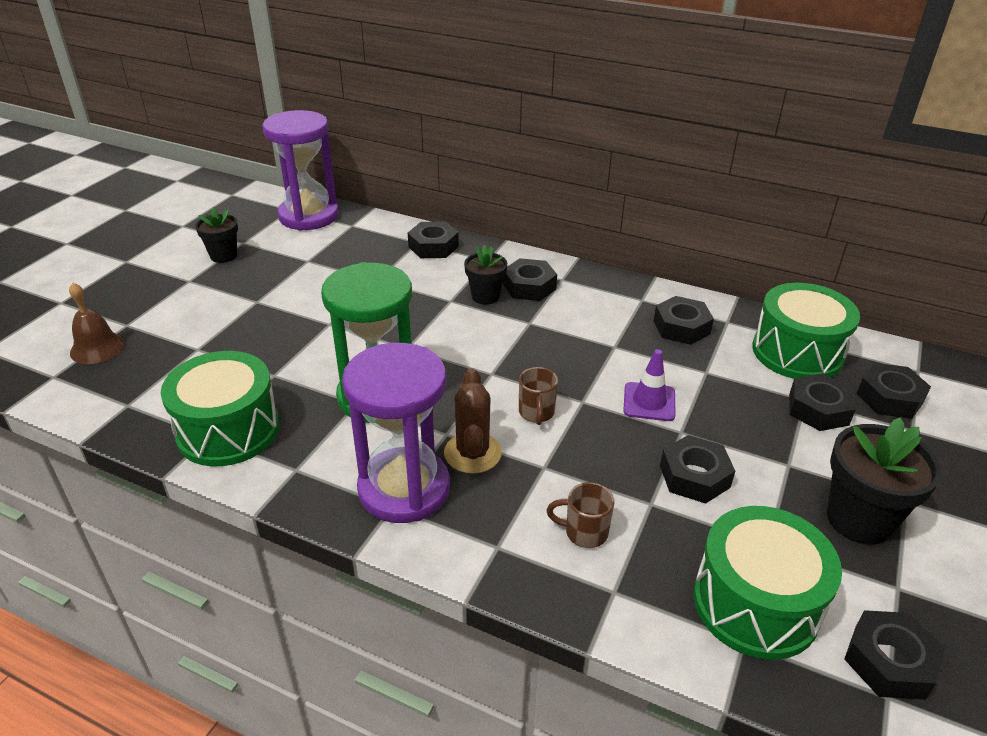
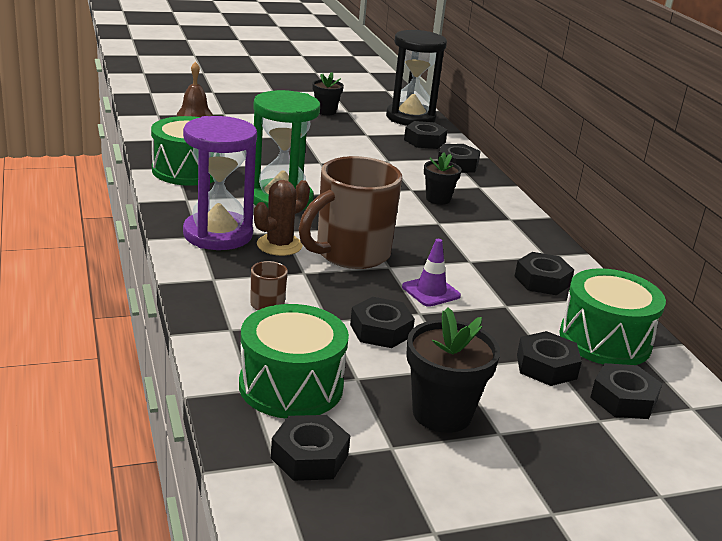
camera: 45 degrees right, 10 degrees down
(309, 216) = (410, 118): purple hourglass -> black hourglass
(529, 286) = (478, 210): black nut -> black nut (424, 141)
(536, 413) = (350, 254): brown mug -> brown mug, size x2.44

